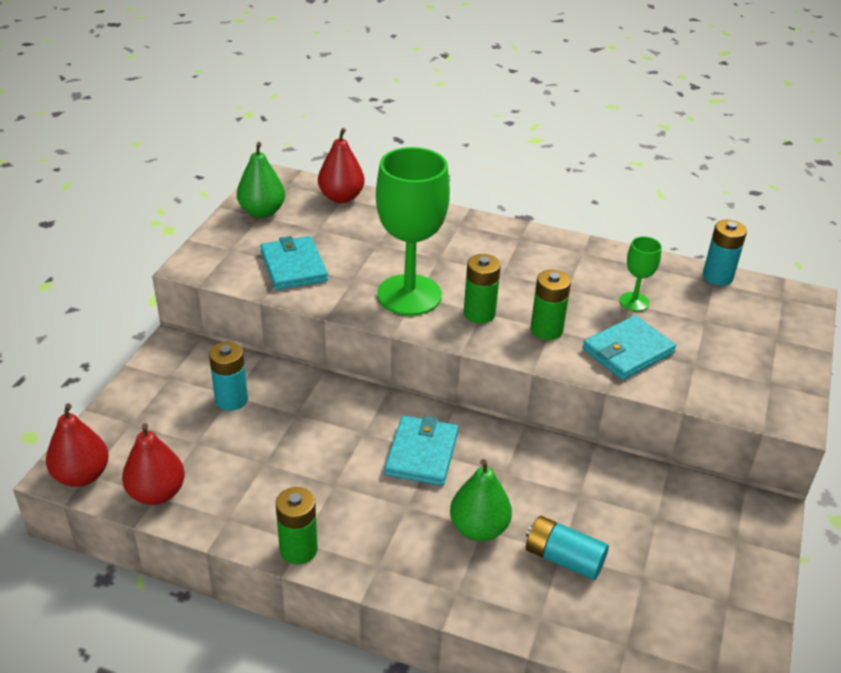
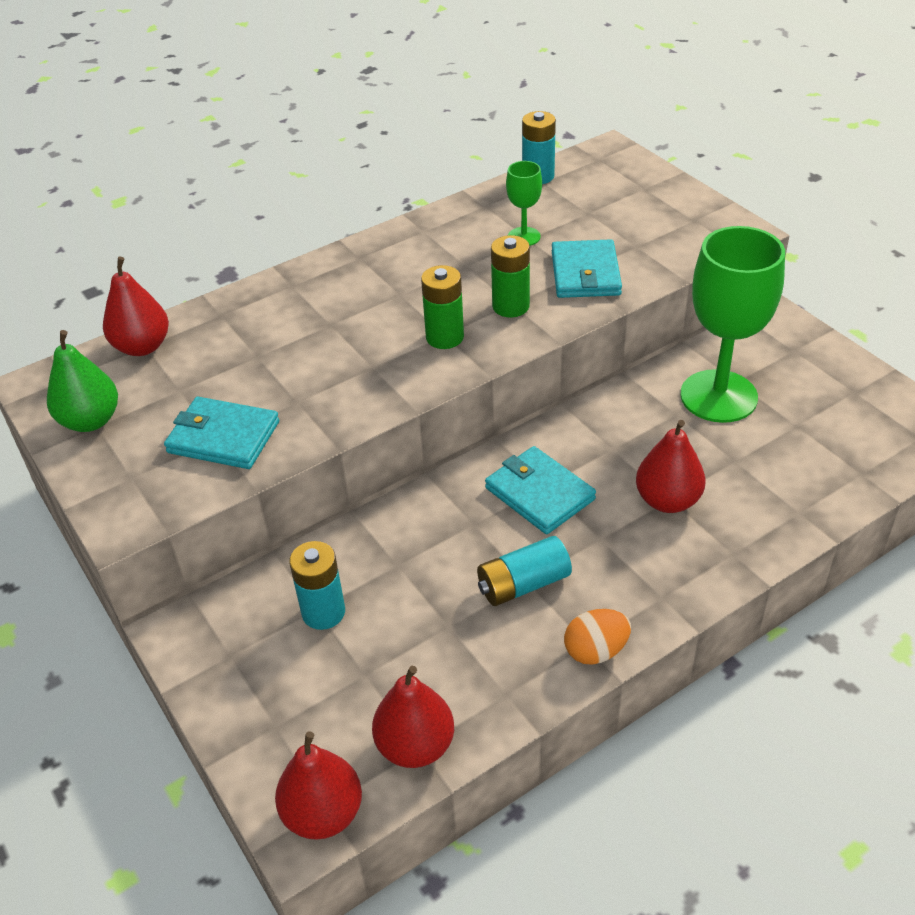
camera: 50 degrees left, 5 degrees up
(298, 549) = (596, 651): green battery -> orange egg
(409, 295) = (367, 371): green goblet -> green goblet (718, 396)
(478, 528) = (667, 500): green pear -> red pear
(563, 558) = (743, 462): turquoise battery -> turquoise battery (523, 584)

